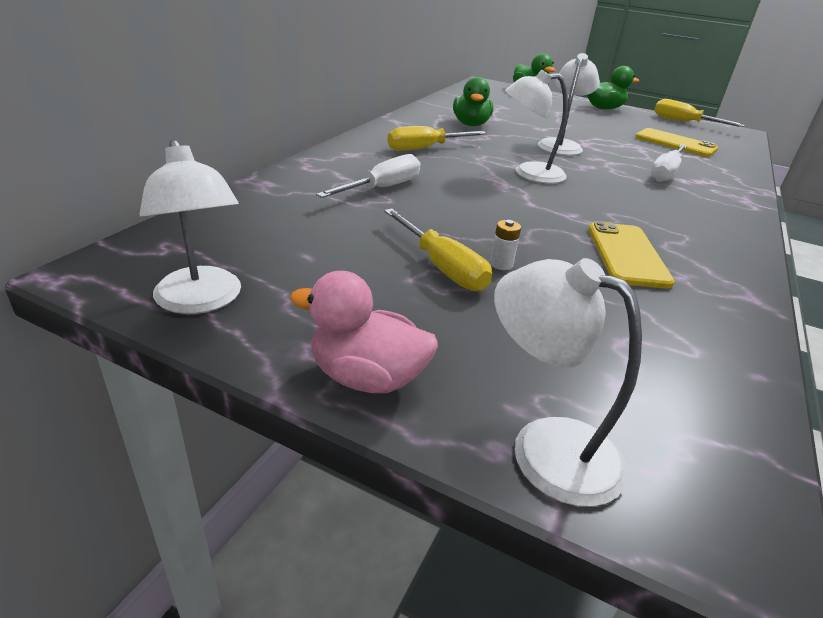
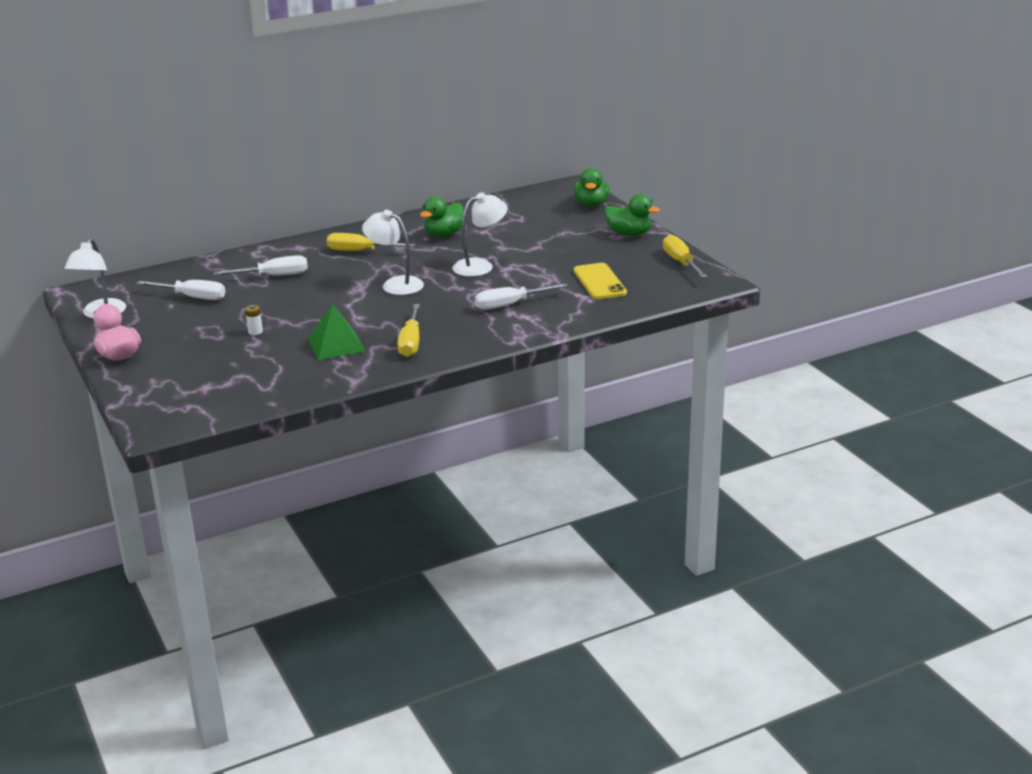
camera: 40 degrees right, 5 degrees down
(321, 236) = (192, 297): none -> white screwdriver
(442, 267) = (223, 326): yellow screwdriver -> yellow screwdriver (411, 342)
(545, 447) = (142, 392): white lamp -> none
(627, 255) = (336, 345): yellow phone -> green pyramid

